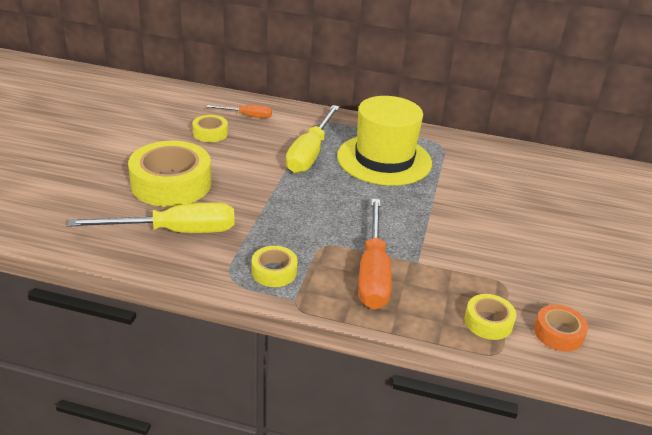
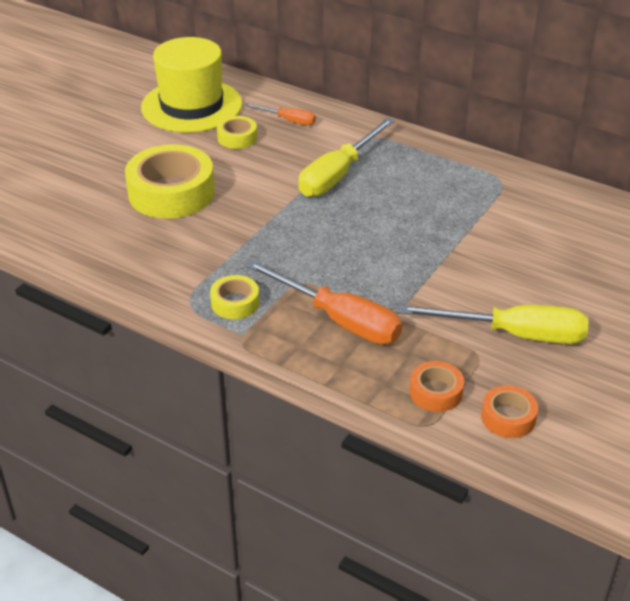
camera: 20 degrees right, 5 degrees up
(175, 232) = (154, 246): yellow screwdriver -> yellow screwdriver (514, 334)
(373, 272) = (338, 320): orange screwdriver -> orange screwdriver turned 75 degrees counterclockwise
(384, 159) = (421, 192): yellow hat -> yellow hat (191, 106)
(488, 322) = (436, 392): yellow tape -> orange tape

